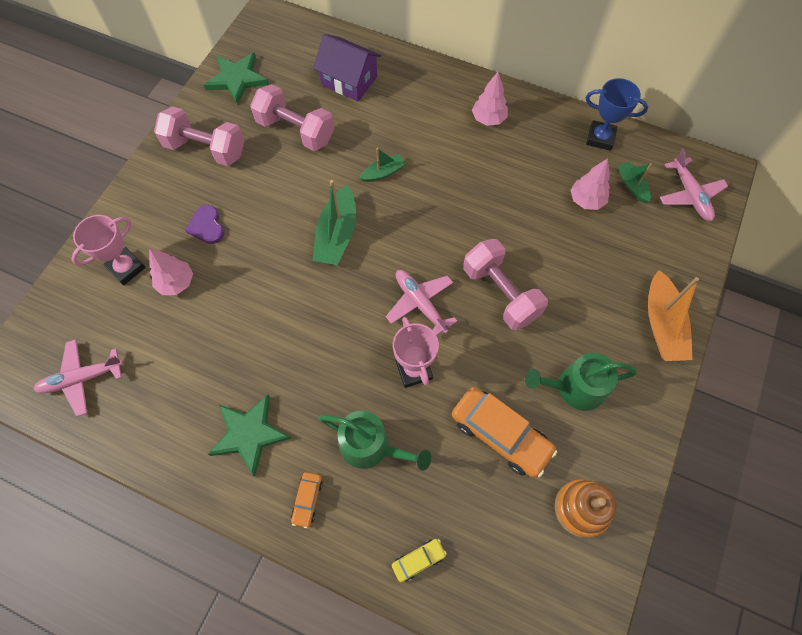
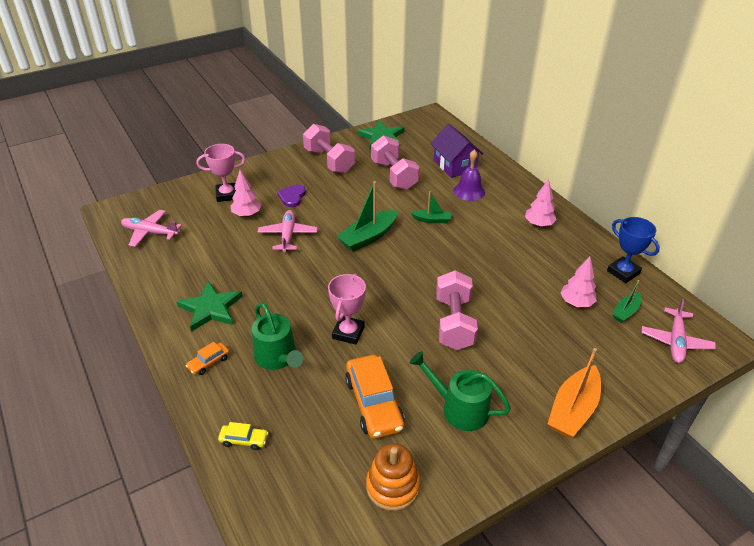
camera: 35 degrees right, 25 degrees down
(391, 111) = (469, 191): none -> purple bell
(420, 303) = (389, 299): pink plane -> pink plane (288, 235)
(632, 185) = (625, 312): green boat -> green boat turned 150 degrees counterclockwise

